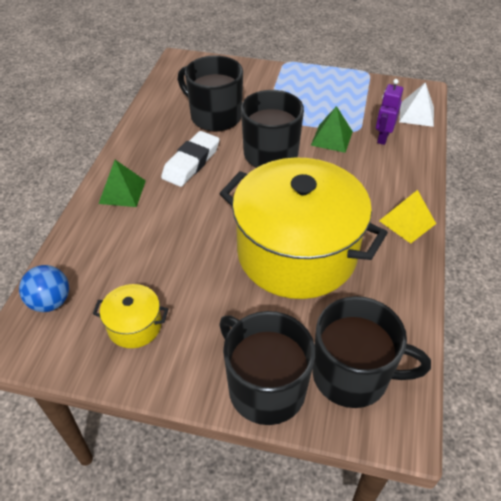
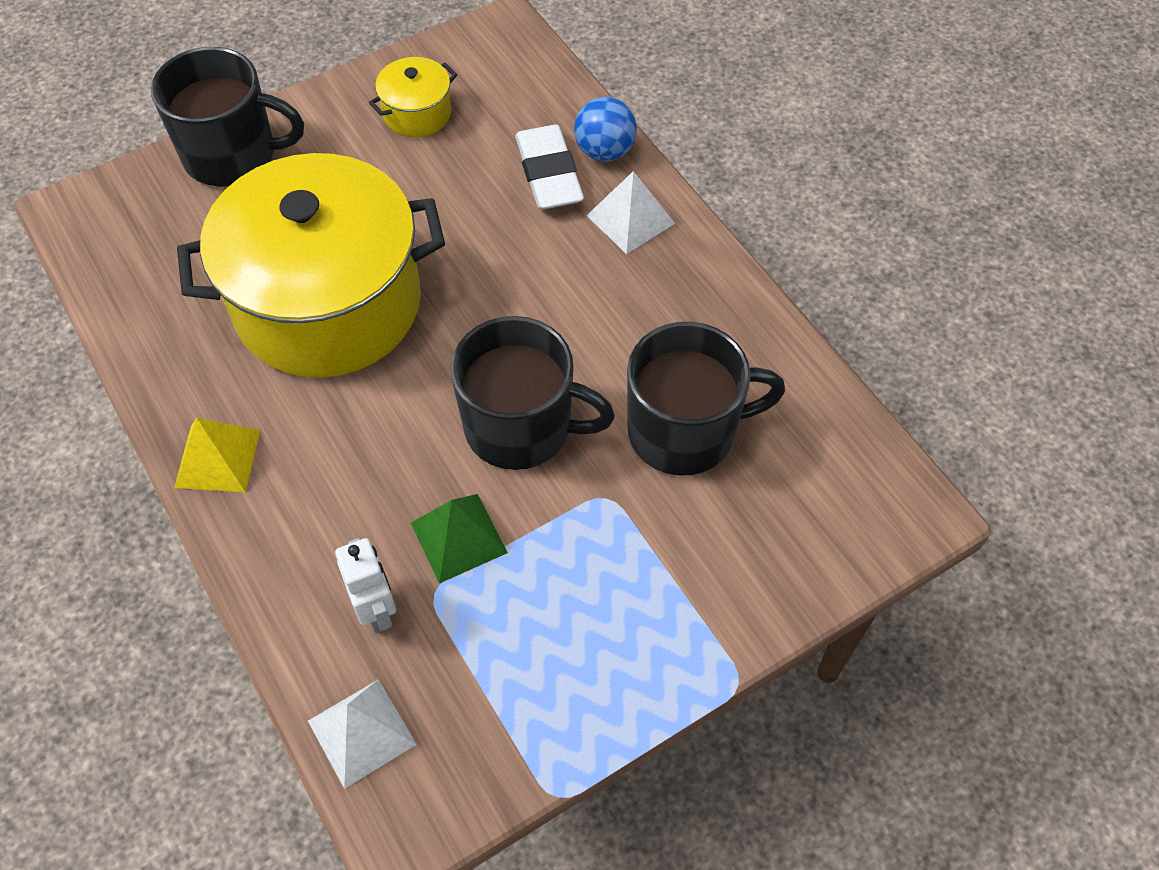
camera: 135 degrees right, 10 degrees up
(50, 302) = (526, 74): blue ball -> blue ball (604, 151)
(122, 192) = (630, 219): green pyramid -> white pyramid
(191, 162) = (607, 324): white eraser -> white eraser (549, 174)
(352, 375) = (153, 222): black mug -> none
(383, 137) = (376, 610): purple robot -> white robot

